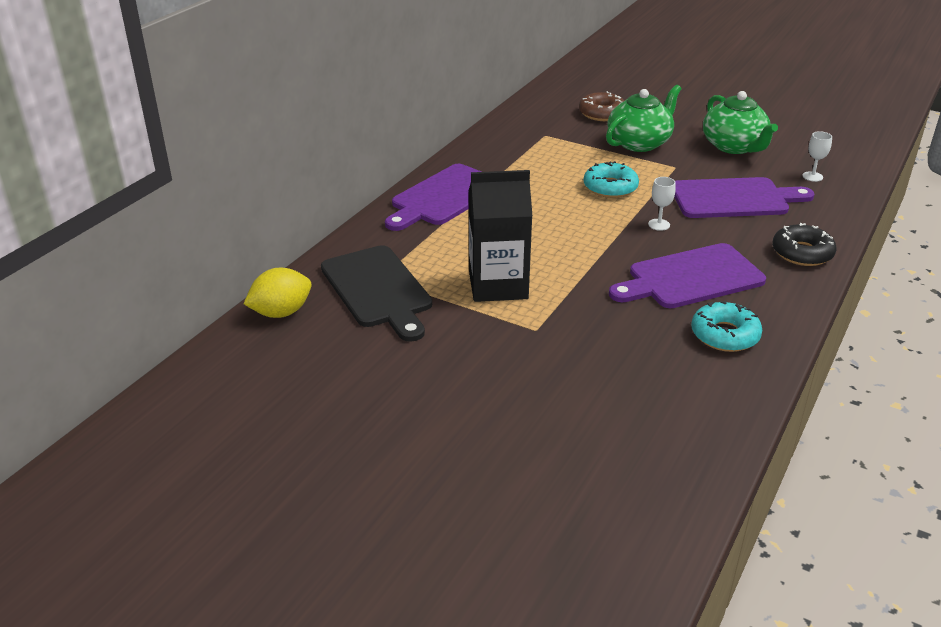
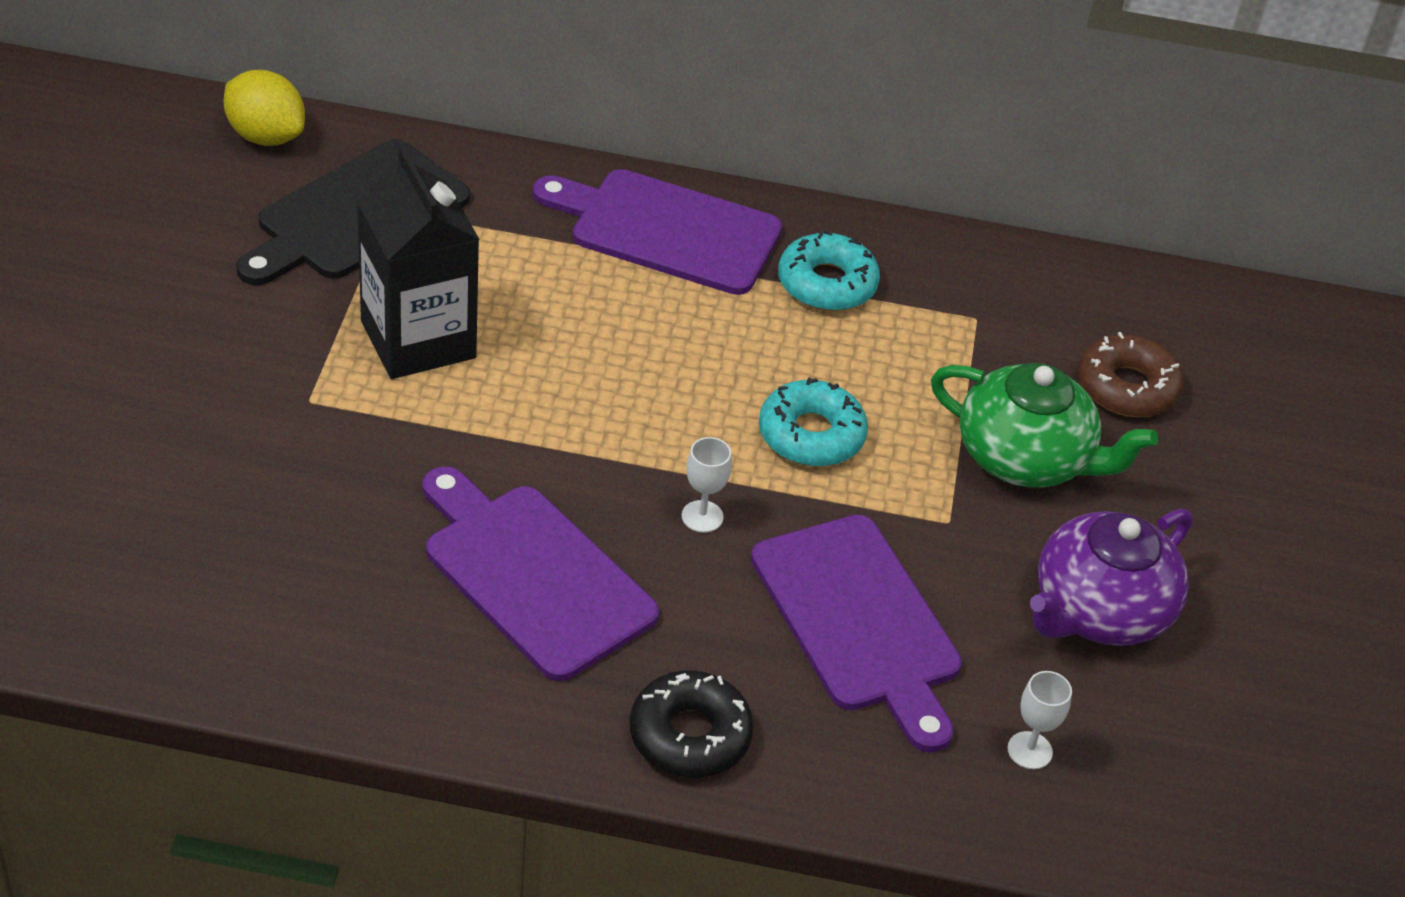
camera: 65 degrees right, 10 degrees up
(725, 335) = (369, 631): turquoise donut -> turquoise donut (827, 284)
(734, 146) = (1099, 611): green teapot -> purple teapot

